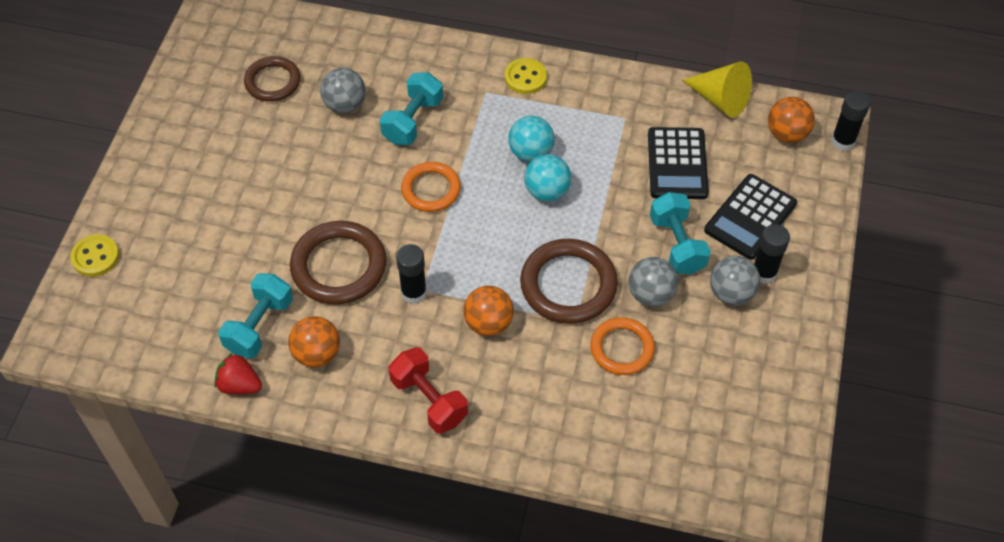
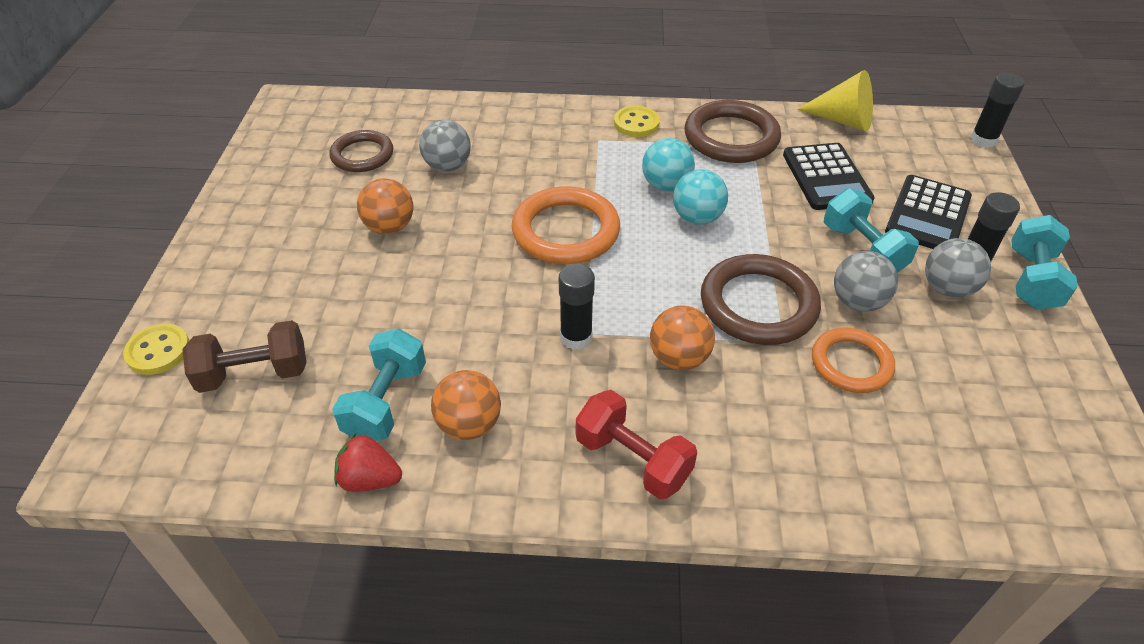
camera: 10 degrees left, 10 degrees down
(165, 287) = (254, 374): none -> brown dumbbell
(339, 266) = (475, 321): brown ring -> brown ring (731, 137)
(413, 121) = (527, 172): turquoise dumbbell -> turquoise dumbbell (1032, 280)
(431, 189) = (566, 231): orange ring -> orange ring, size x1.55
(787, 134) = (924, 140): orange ball -> orange ball (389, 227)

